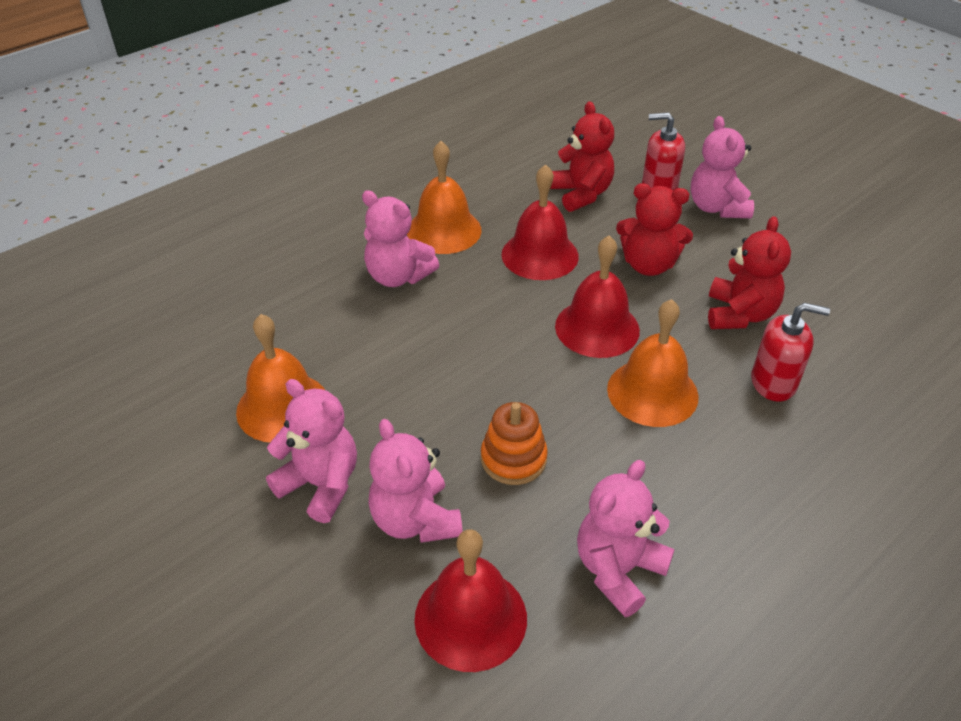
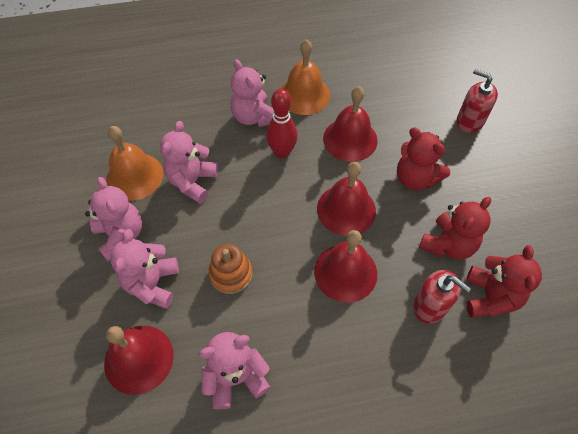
camera: 30 degrees right, 15 degrees up
(467, 300) = (282, 152): none -> red bowling pin
(581, 194) = (412, 104): red teddy bear -> red teddy bear (490, 297)
(652, 392) = (345, 272): orange bell -> red bell
(717, 207) = (499, 154): pink teddy bear -> pink teddy bear (192, 181)

